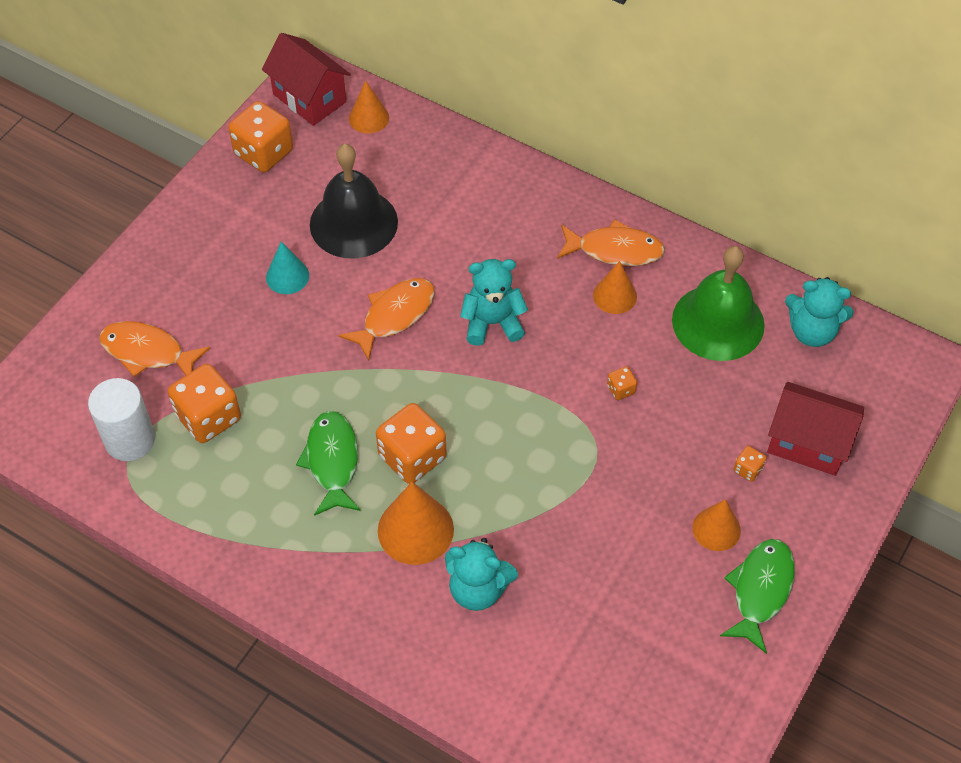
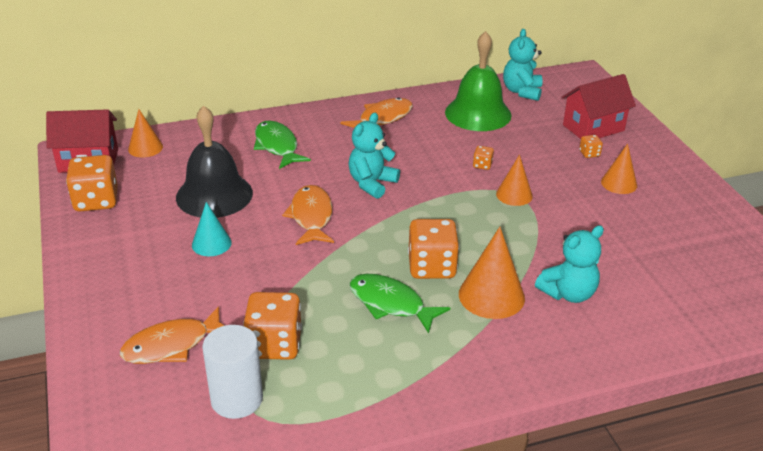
camera: 50 degrees left, 20 degrees down
(615, 296) = (414, 134): orange cone -> orange cone (514, 195)
(760, 590) = (677, 190): green fish -> green fish (277, 146)
(812, 331) = (522, 91): turquoise teddy bear -> turquoise teddy bear turned 135 degrees clockwise

